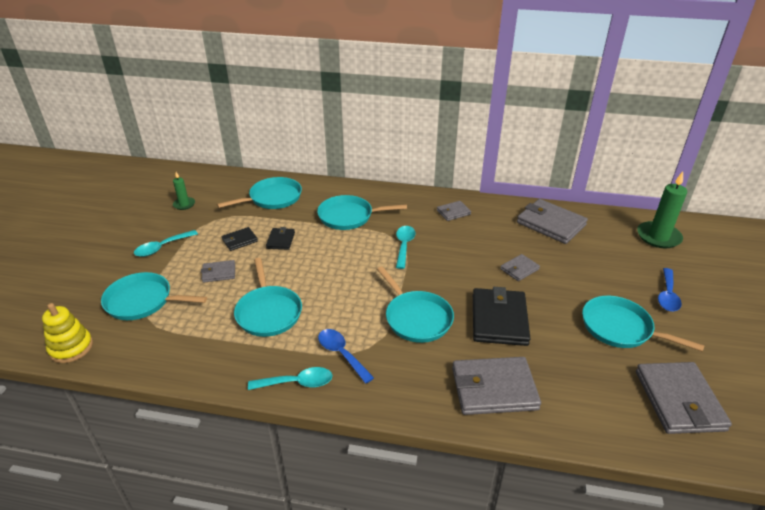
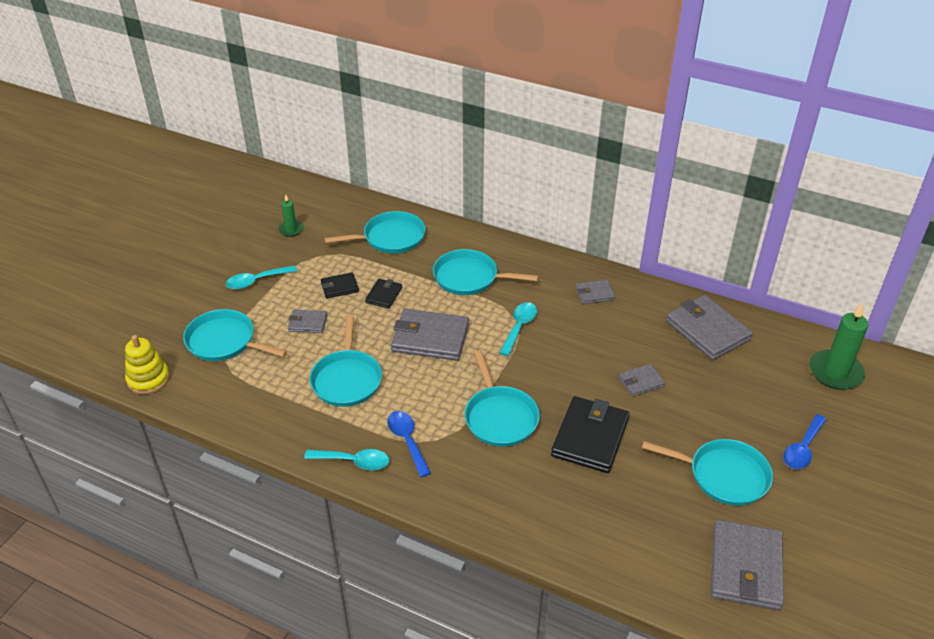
camera: 15 degrees right, 5 degrees up
(493, 389) = (550, 511): grey wallet -> grey wallet (430, 338)
(620, 328) = (723, 475): turquoise pan -> turquoise pan turned 150 degrees clockwise

